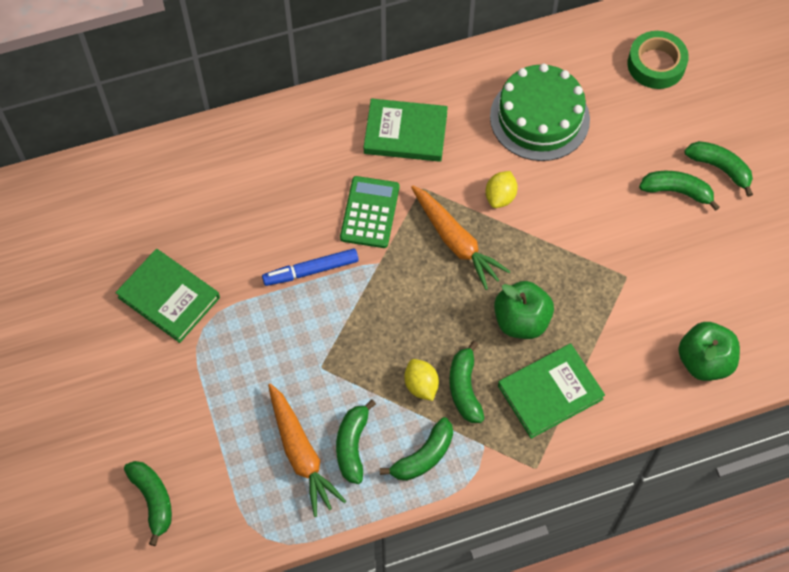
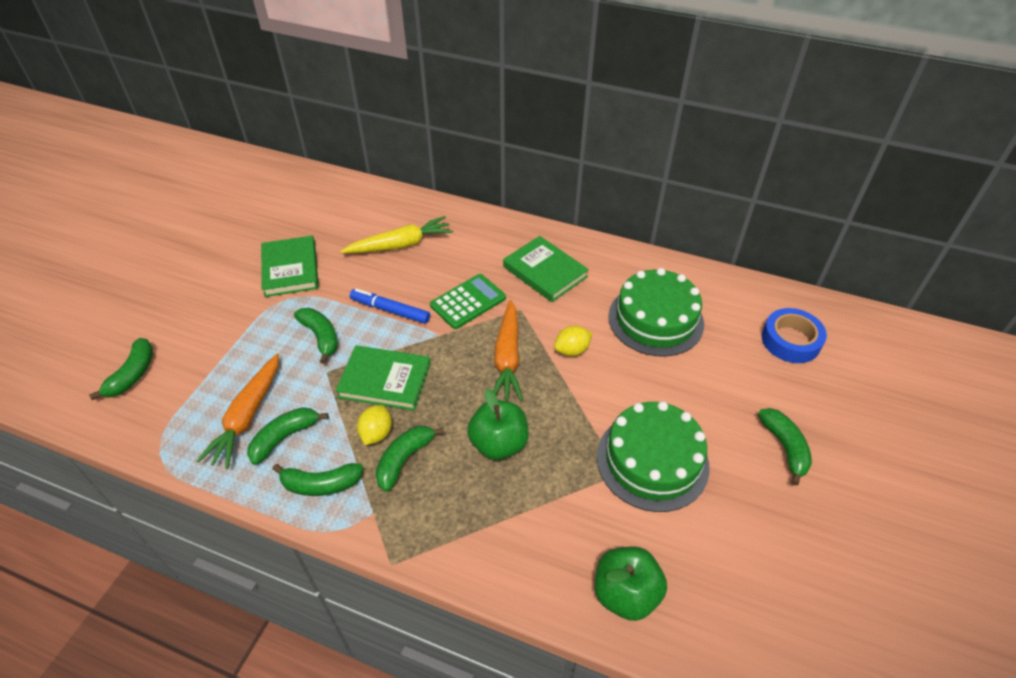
camera: 40 degrees right, 15 degrees down
(245, 196) = (400, 245): none -> yellow carrot
(550, 392) = (465, 513): green book -> green book (385, 380)
(641, 249) = (652, 461): none -> green cake
(656, 64) = (790, 340): green tape -> blue tape
(677, 191) = (727, 439): green banana -> green banana (321, 337)

